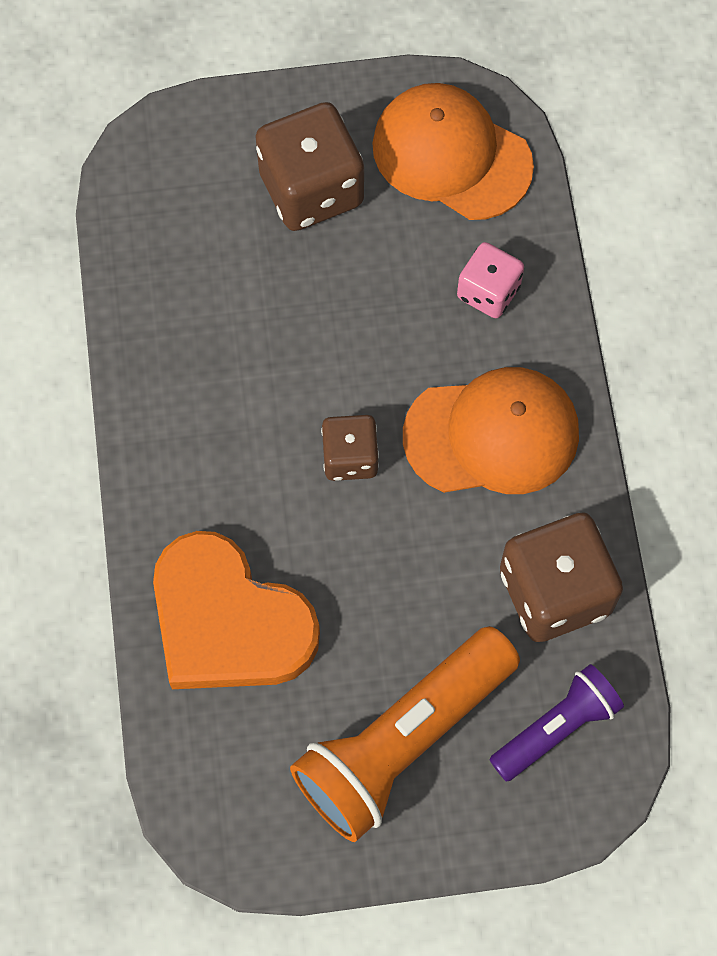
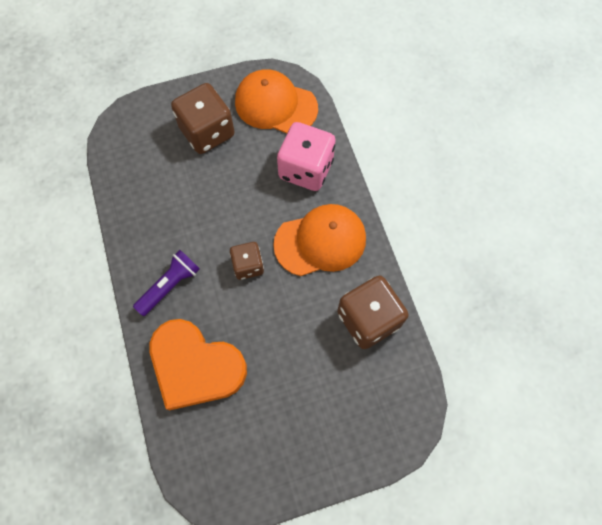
camera: 10 degrees left, 0 degrees up
(402, 741) = (301, 417): orange flashlight -> none
(488, 292) = (306, 169): pink dice -> pink dice, size x1.72
(556, 728) = (383, 394): purple flashlight -> purple flashlight (170, 285)

